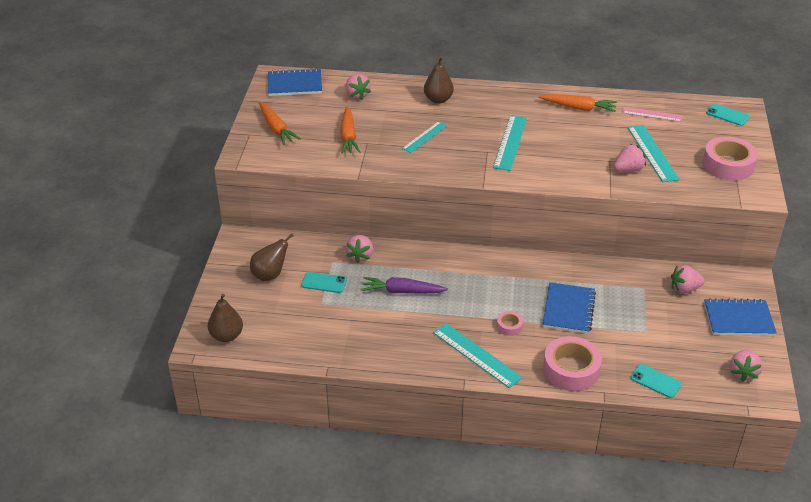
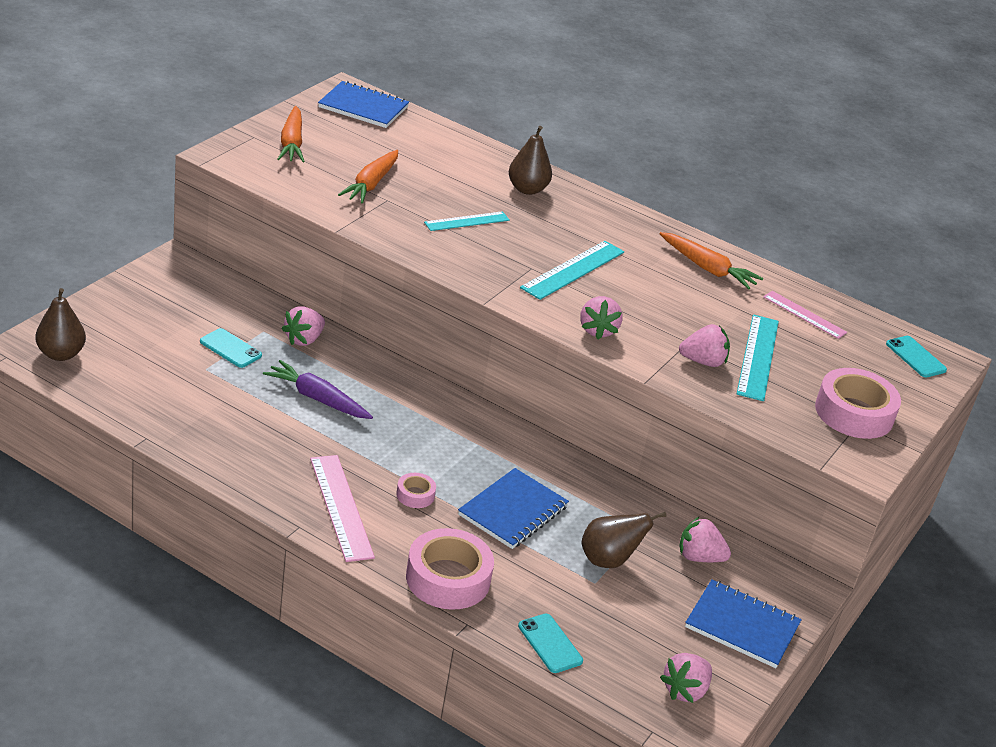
camera: 20 degrees right, 5 degrees down
(270, 275) = (175, 313): brown pear -> brown pear (608, 560)
(357, 95) = (428, 146): pink strawberry -> pink strawberry (597, 330)
(476, 355) = (341, 507): turquoise ruler -> pink ruler

